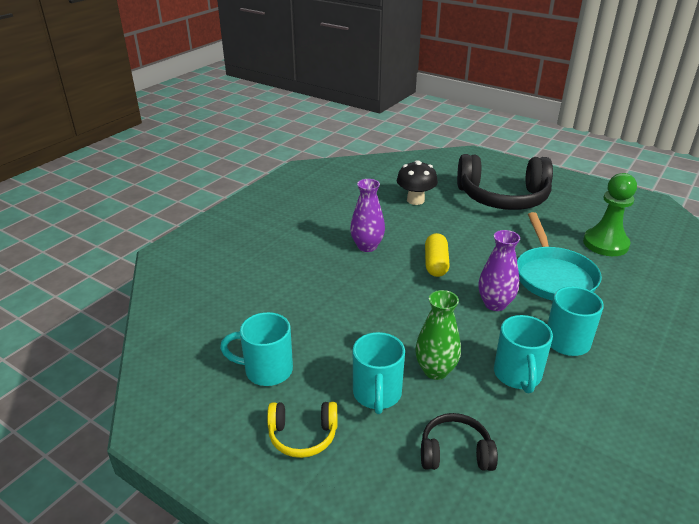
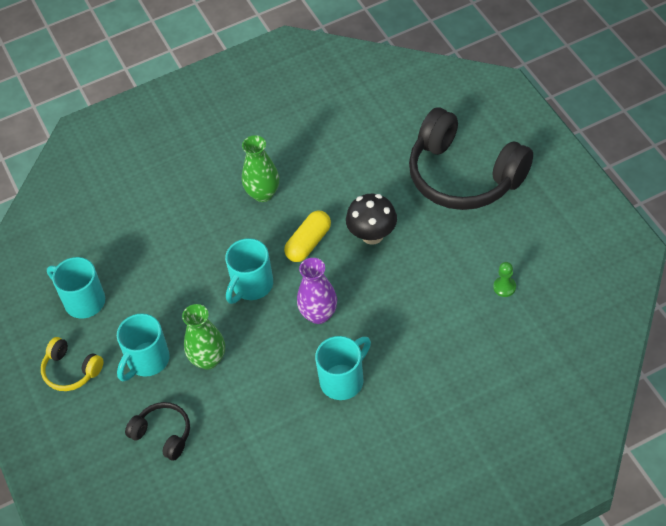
camera: 35 degrees right, 20 degrees up
(367, 246) = (263, 194): purple vase -> green vase
(415, 200) = (365, 144): black mushroom -> black mushroom (372, 235)
(517, 375) = (268, 394): turquoise mug -> turquoise mug (251, 286)
(553, 276) = (405, 306): turquoise pan -> none
(605, 244) = (504, 287): green pawn -> green pawn, size x0.44

